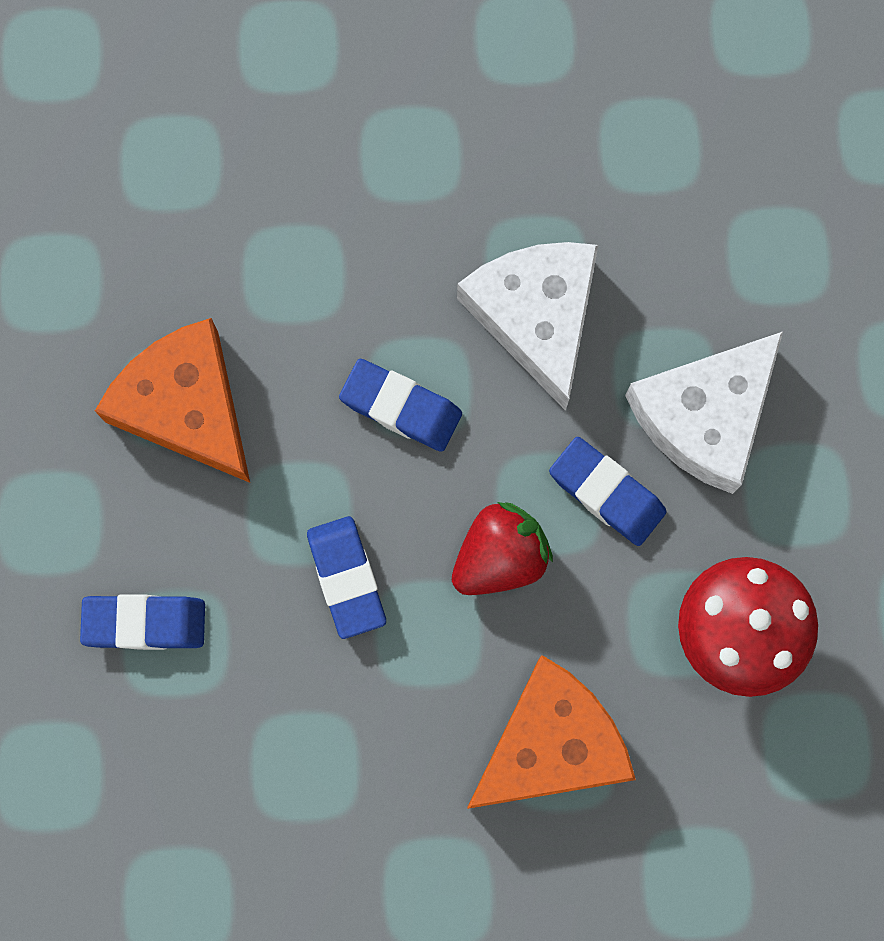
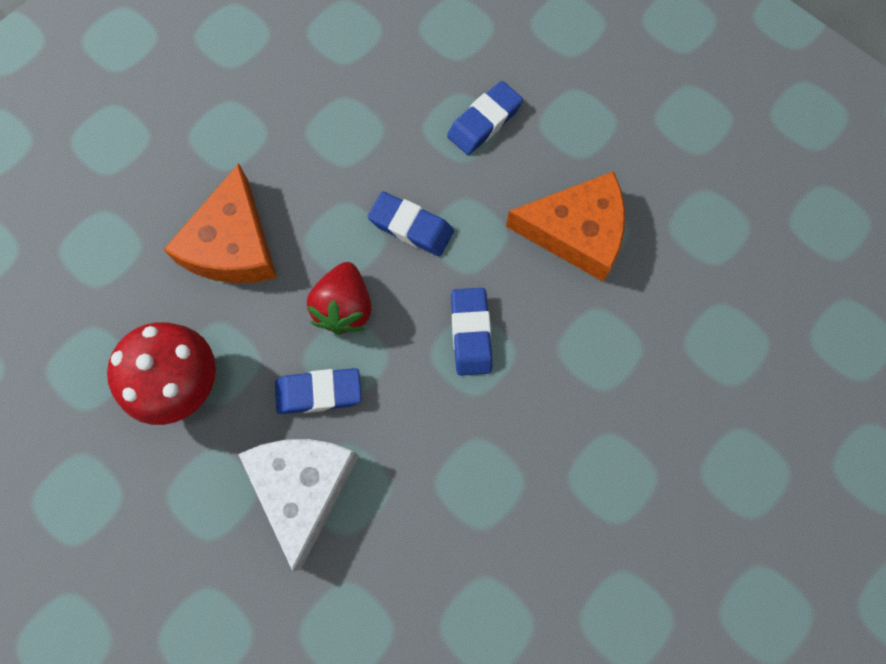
camera: 135 degrees right, 5 degrees down
(401, 407) = (471, 333): blue eraser -> blue eraser turned 75 degrees counterclockwise
(536, 316) = (449, 453): white cheese -> none

